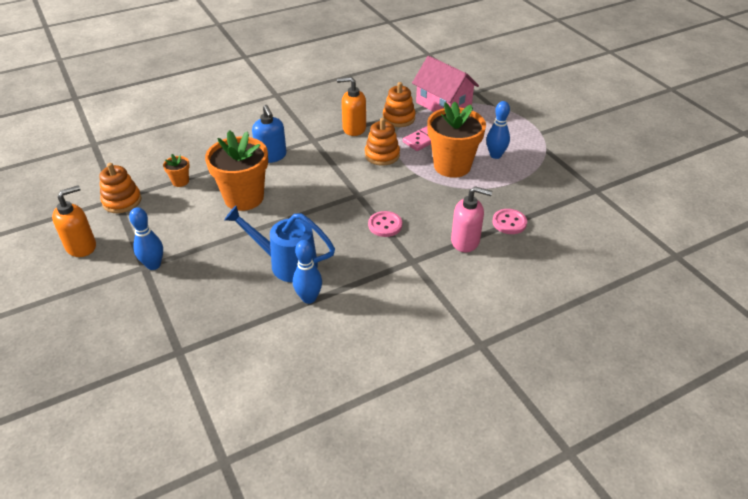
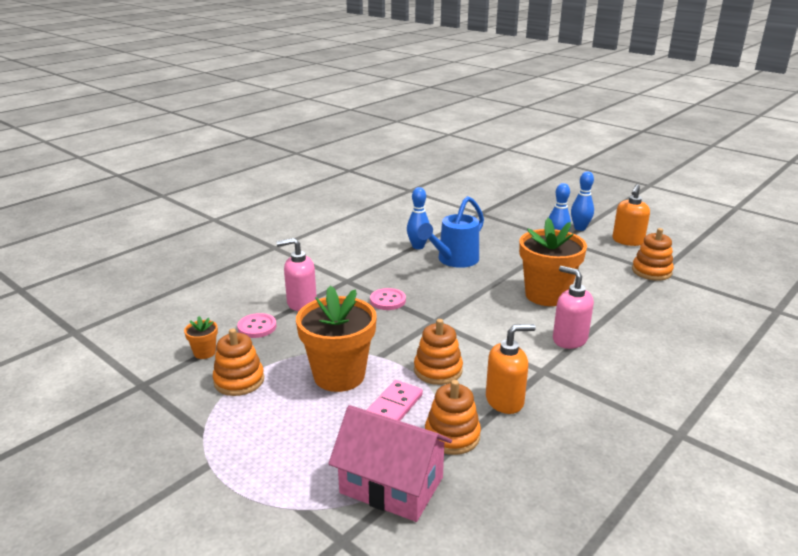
camera: 160 degrees right, 15 degrees down
(180, 181) = (627, 296): orange flower pot -> orange flower pot (204, 352)
(271, 156) = (569, 339): blue soap dispenser -> pink soap dispenser
(287, 263) = (454, 260): blue watering can -> blue watering can turned 135 degrees clockwise
(495, 155) = (282, 405): blue bowling pin -> blue bowling pin (580, 228)
(524, 177) = (239, 380): none -> orange stacking toy

